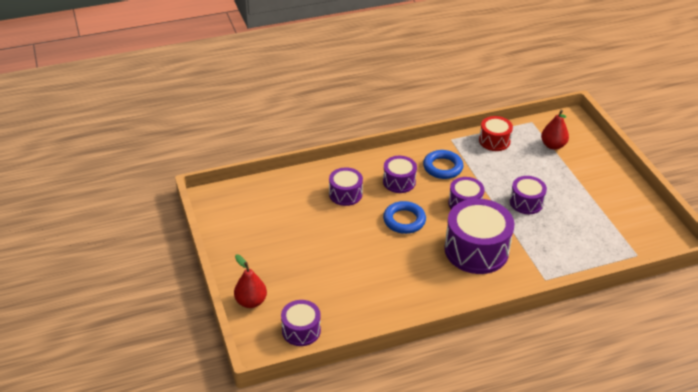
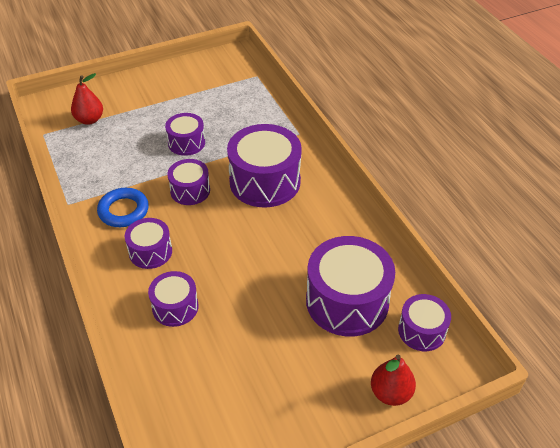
camera: 95 degrees left, 5 degrees up
(337, 288) = (347, 301): none -> purple drum
(404, 220) = (222, 243): blue ring -> none
(494, 141) = (76, 165): red drum -> none

